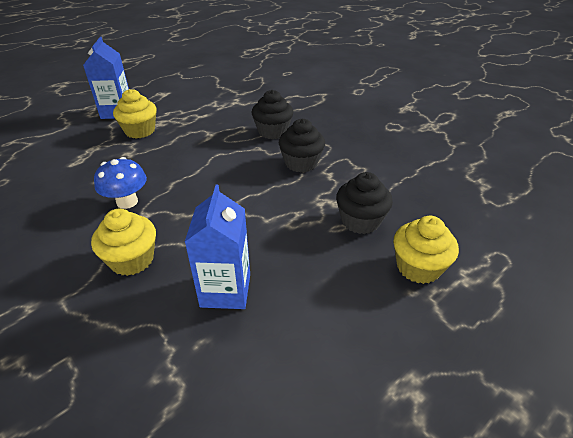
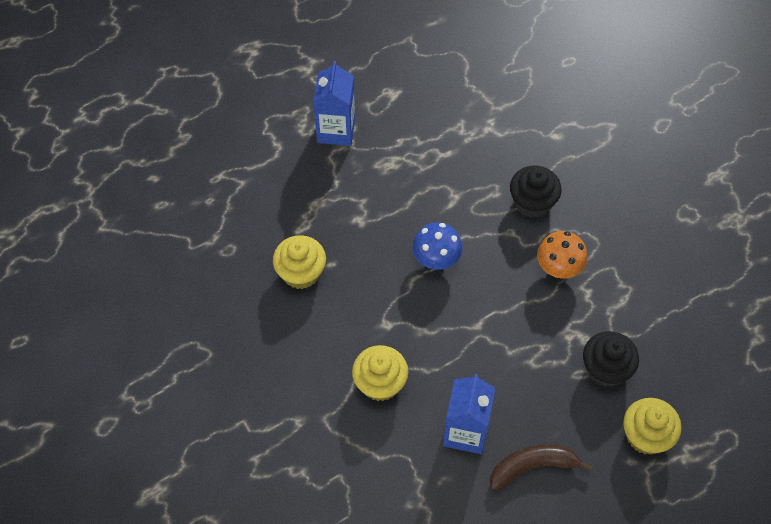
camera: 10 degrees right, 20 degrees up
(127, 202) = (367, 303): blue mushroom -> blue mushroom (436, 260)
(140, 131) = (369, 176): yellow cupcake -> yellow cupcake (301, 273)
(301, 163) = (558, 268): black cupcake -> orange mushroom
(305, 313) = (533, 466): none -> brown banana

